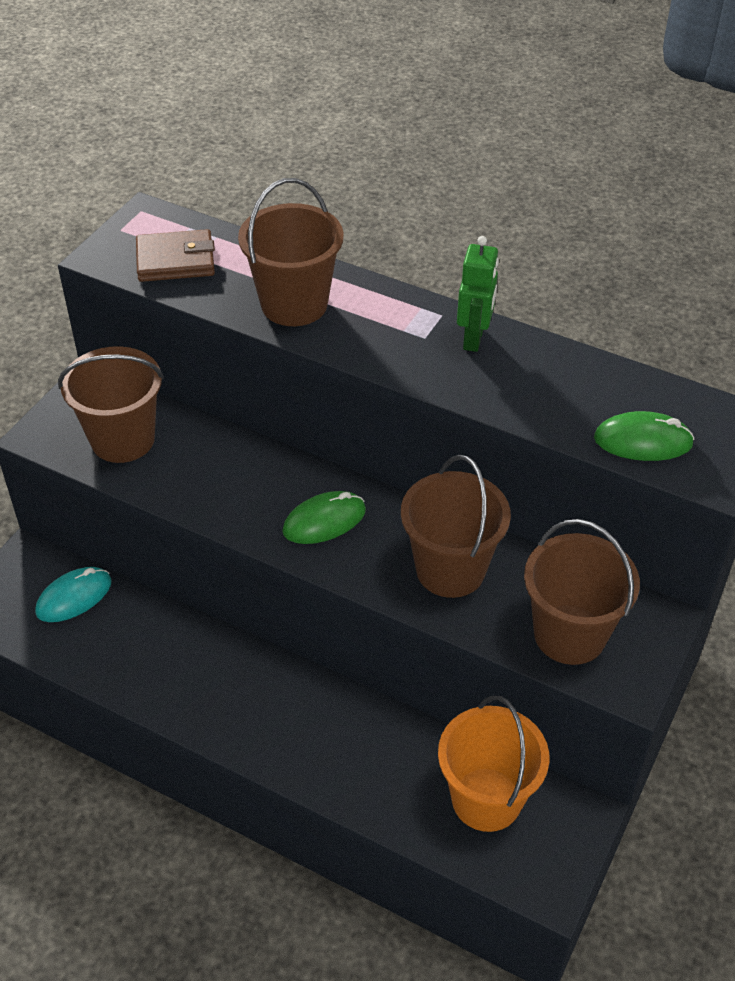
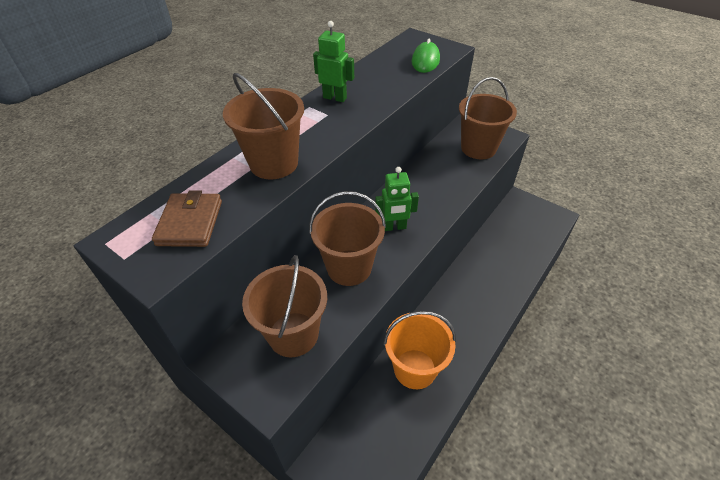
camera: 80 degrees left, 0 degrees up
(74, 597) = (365, 426): turquoise mouse -> none
(324, 521) = (394, 227): green mouse -> green robot
(450, 570) = (436, 181): brown bucket -> brown bucket (349, 267)
(486, 799) = (515, 229): orange bucket -> orange bucket (415, 369)

